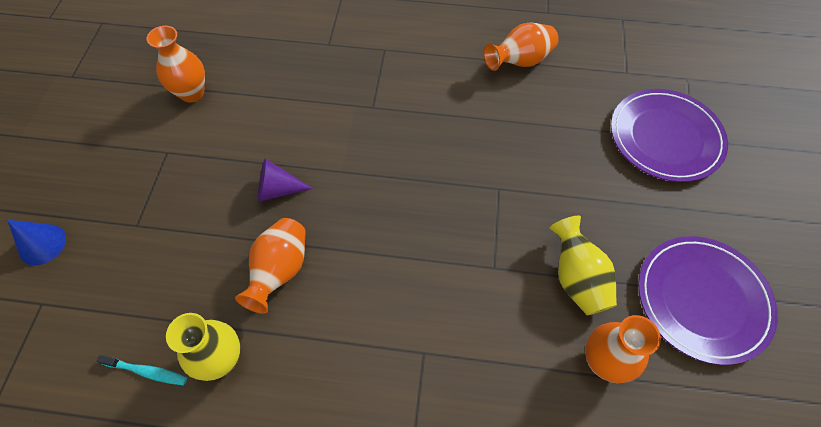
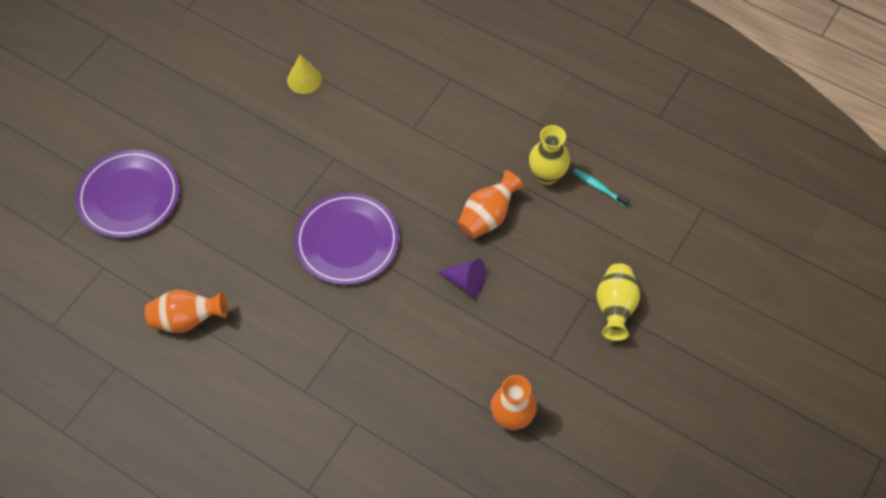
camera: 155 degrees left, 0 degrees up
(42, 244) = (667, 312): blue cone -> none
(576, 278) = (283, 129): yellow vase -> yellow vase (614, 308)
(603, 361) = (304, 79): orange vase -> yellow cone
(702, 300) = (212, 85): purple plate -> purple plate (347, 241)

